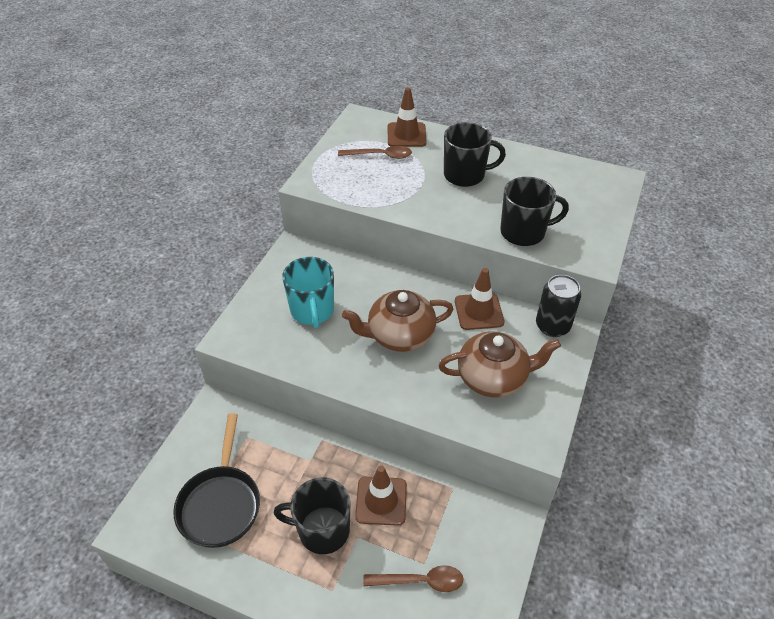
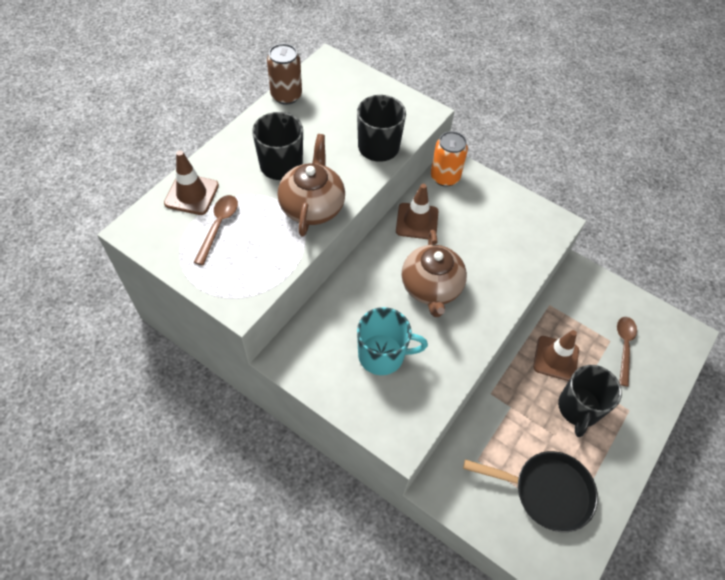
camera: 80 degrees left, 10 degrees up
(493, 377) = (491, 232): brown teapot -> brown teapot (312, 206)
(552, 161) = (286, 96): none -> brown can
(552, 326) = (445, 177): black can -> orange can

